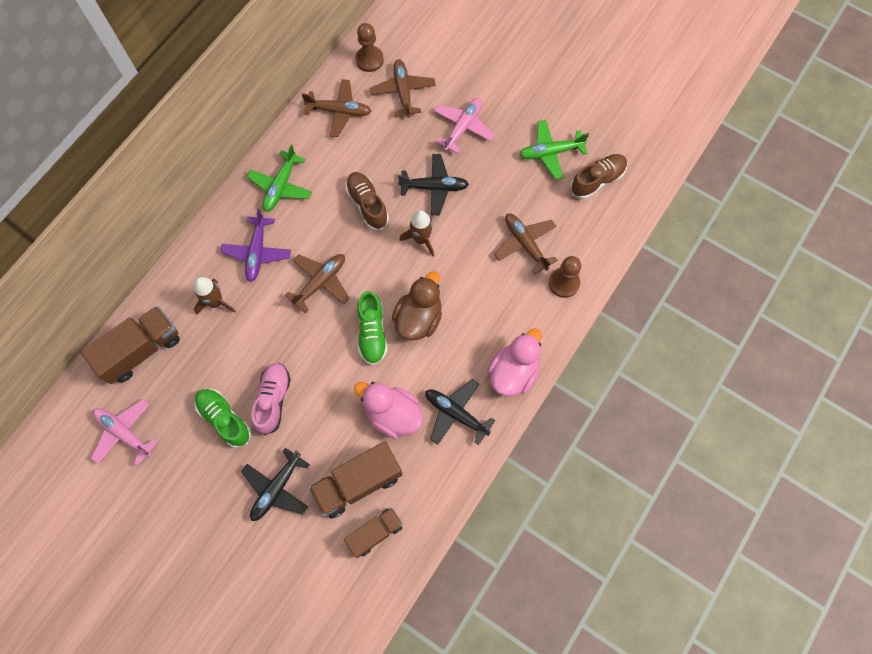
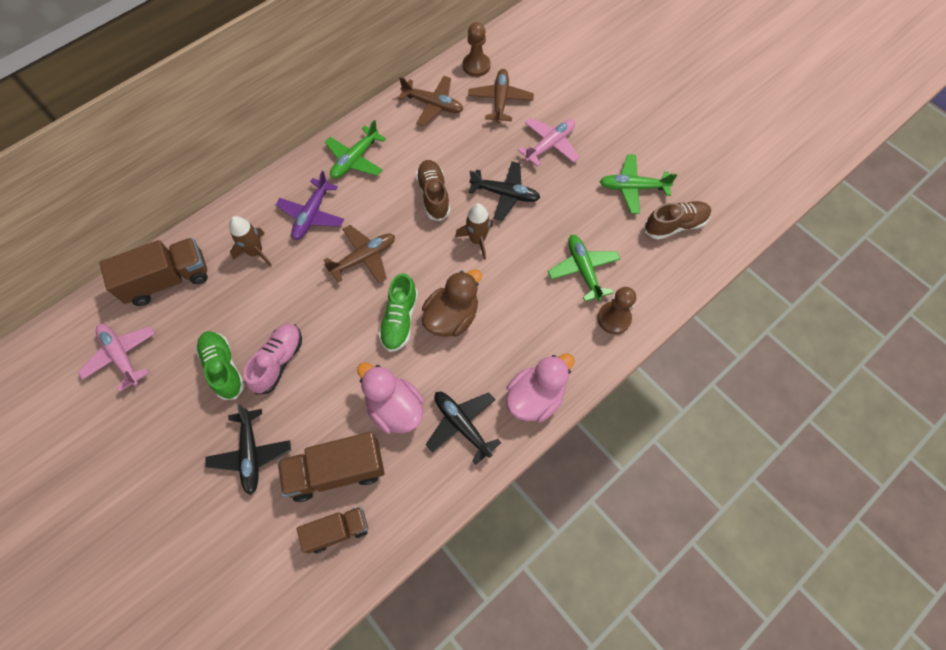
camera: 15 degrees right, 5 degrees down
(276, 488) = (251, 453): black plane -> black plane turned 60 degrees counterclockwise
(525, 244) = (583, 270): brown plane -> green plane

